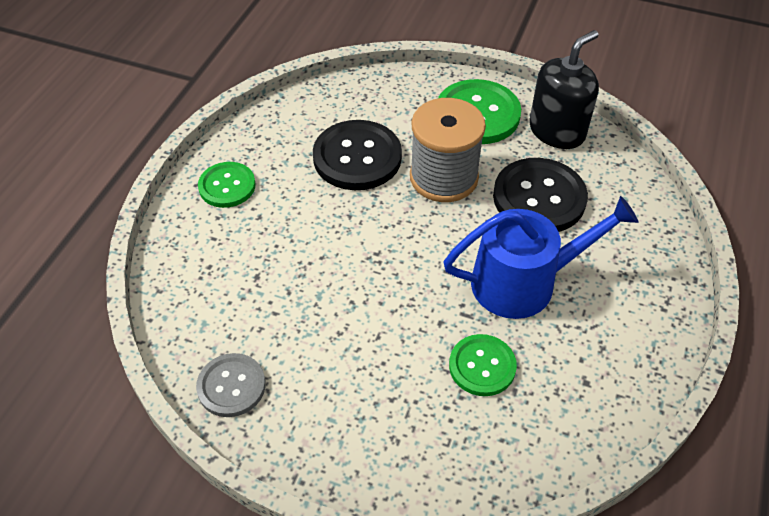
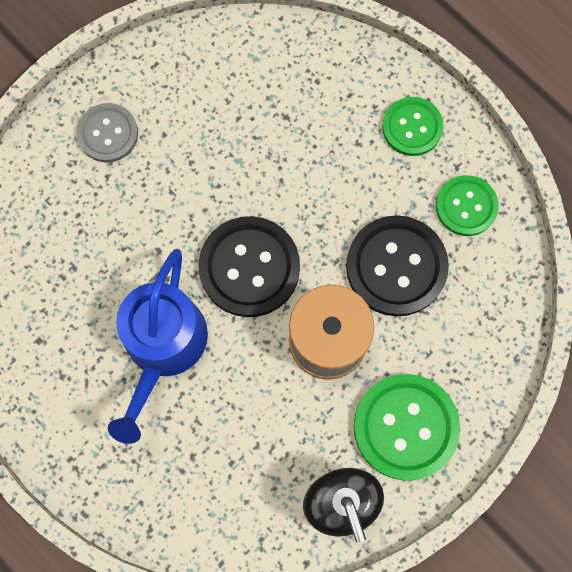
camera: 115 degrees right, 25 degrees up
(231, 386) = (182, 60): grey button -> grey button (108, 133)
(482, 366) = (98, 262): green button -> green button (466, 206)
(539, 198) = (255, 423): black button -> black button (249, 267)

